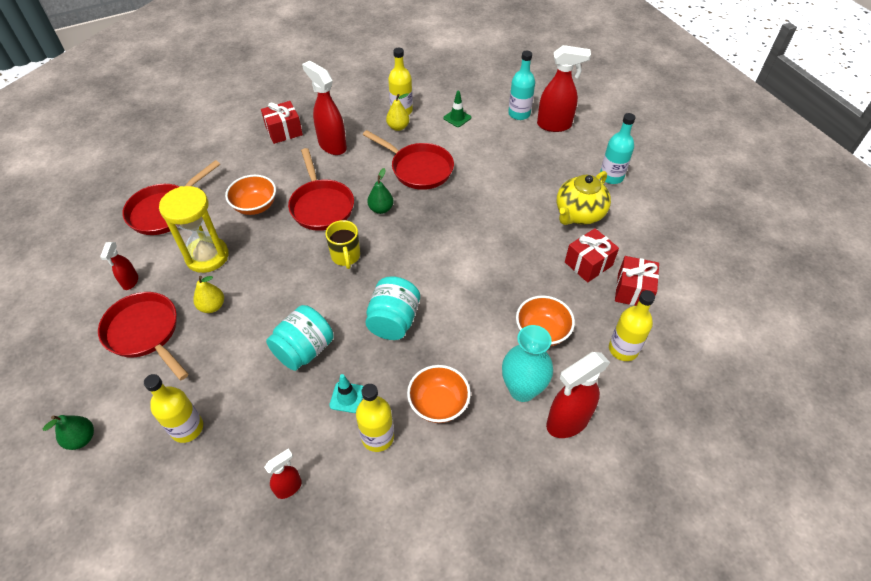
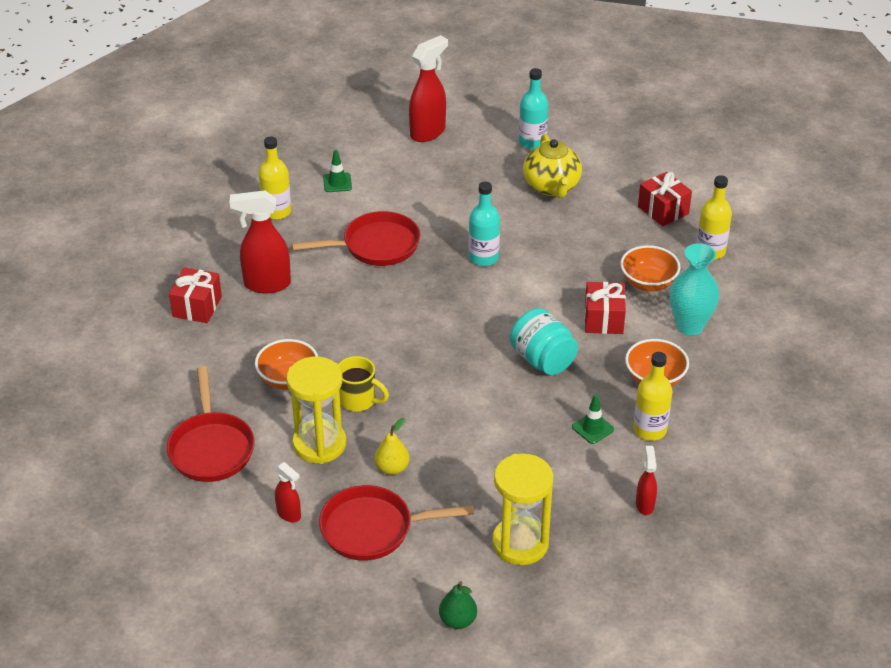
camera: 50 degrees left, 10 degrees down
(187, 428) = (520, 543): yellow bottle -> yellow hourglass
(304, 350) = (513, 430): turquoise jar -> none
(321, 206) = (345, 334): red pan -> none
(346, 257) = (433, 351): yellow mug -> yellow mug (359, 401)
(347, 397) = (592, 428): turquoise traffic cone -> green traffic cone
(381, 209) = (399, 298): green pear -> none
(398, 127) = (298, 227): yellow pear -> none
(519, 114) = (384, 143): turquoise bottle -> turquoise bottle (483, 257)
(567, 422) = (741, 320): red spray bottle -> none
(588, 264) = (610, 216): red gift -> red gift (603, 319)

